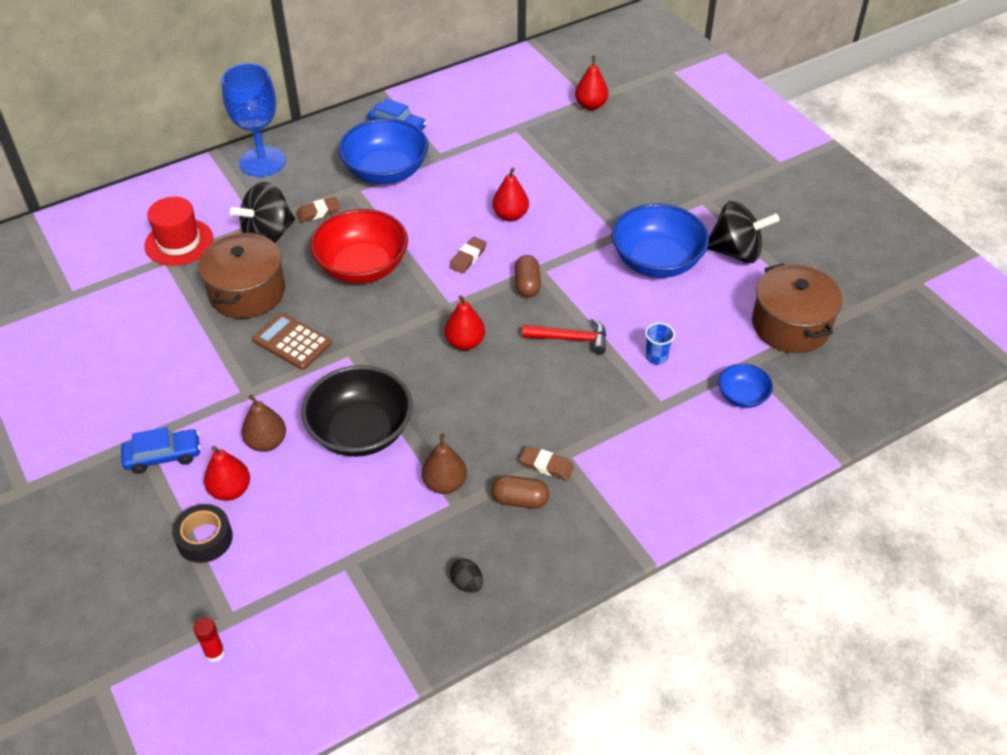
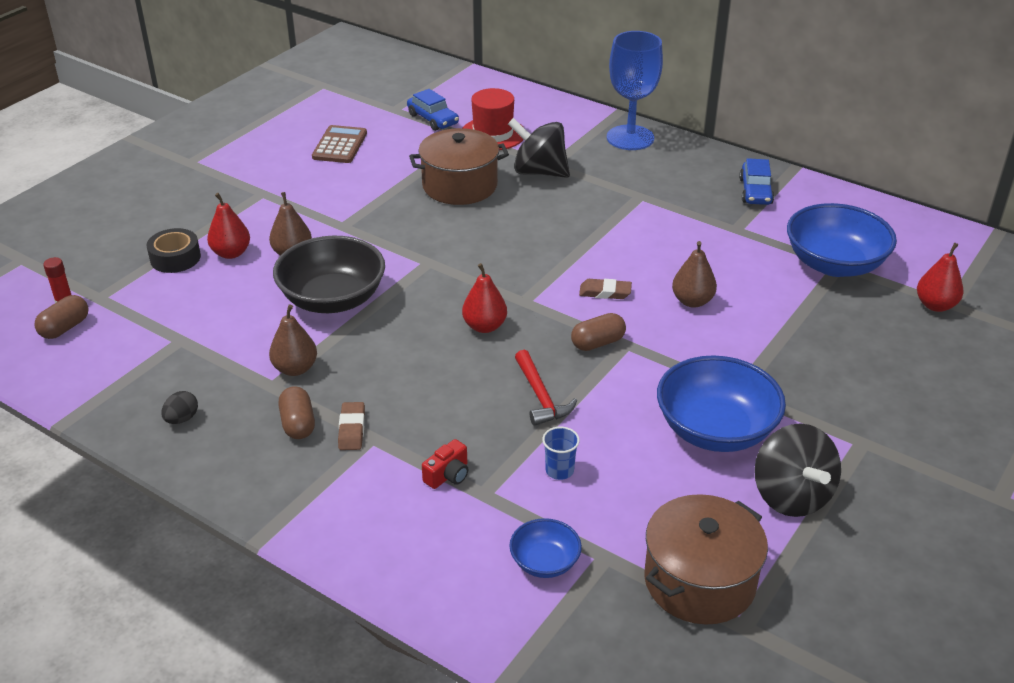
camera: 65 degrees right, 10 degrees down
(163, 456) = (251, 209): blue car -> blue car (433, 119)
(263, 659) = (65, 328): none -> brown capsule
(292, 342) = (416, 228): brown calculator -> brown calculator (340, 145)
(318, 212) = (591, 187): brown eraser -> none
(362, 267) = (540, 234): red bowl -> none
(386, 171) = (683, 205): blue bowl -> blue bowl (834, 264)
(510, 215) = (692, 301): red pear -> brown pear
(630, 421) = (448, 475): none -> red camera

